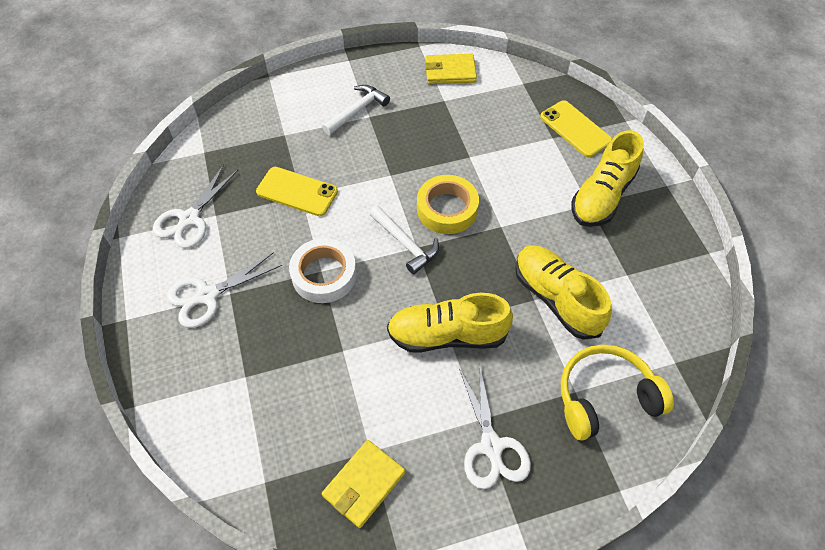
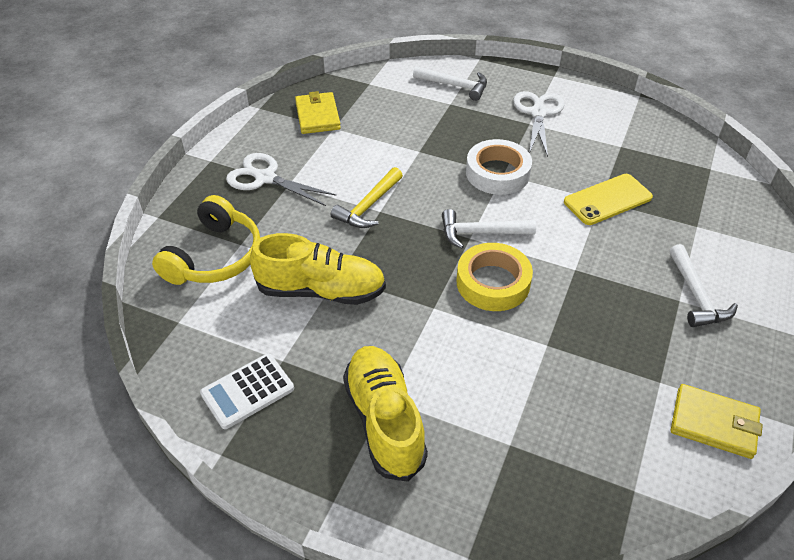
camera: 130 degrees right, 10 degrees down
(189, 219) = (629, 132): white scissors -> none
(208, 393) = (455, 86): none -> white hammer
(447, 335) = (368, 206): yellow shoe -> yellow hammer
(450, 72) = (714, 423): yellow wallet -> yellow wallet turned 75 degrees clockwise
(575, 129) = (503, 481): yellow phone -> none
(665, 274) = (247, 391): none -> white calculator

